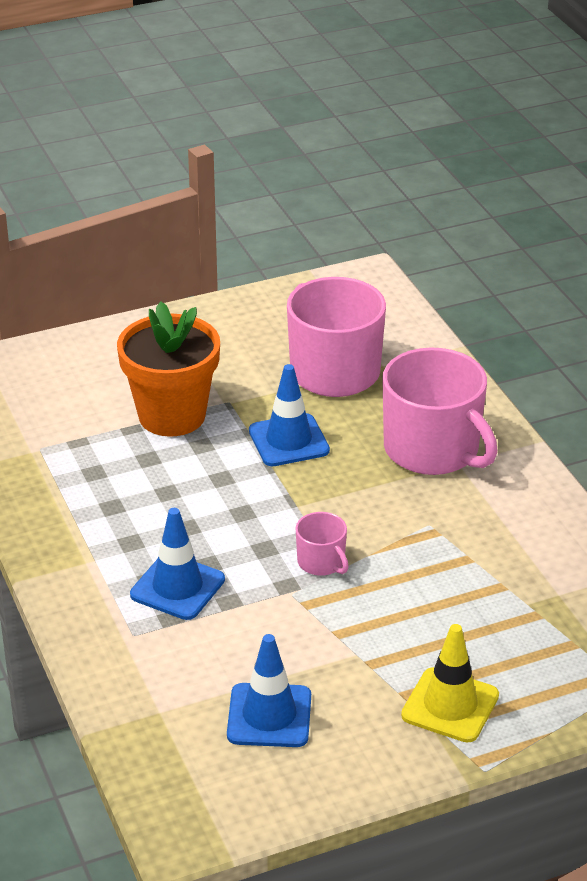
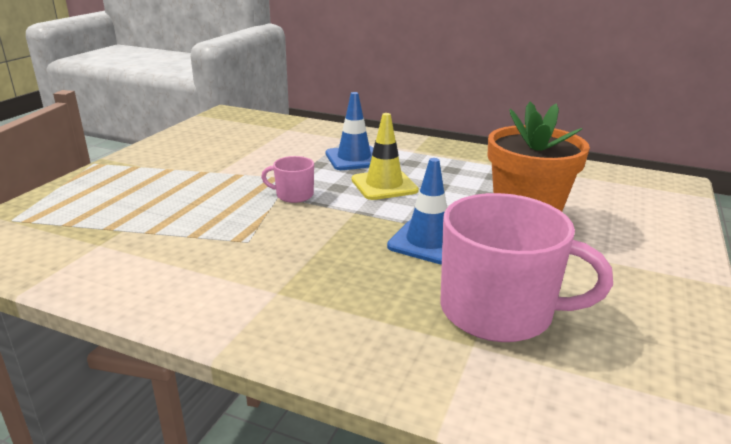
camera: 135 degrees right, 10 degrees down
(269, 716) = (234, 143): blue traffic cone -> none
(433, 450) = (312, 291): pink mug -> none
(450, 705) = (136, 174): yellow traffic cone -> yellow traffic cone (384, 185)

